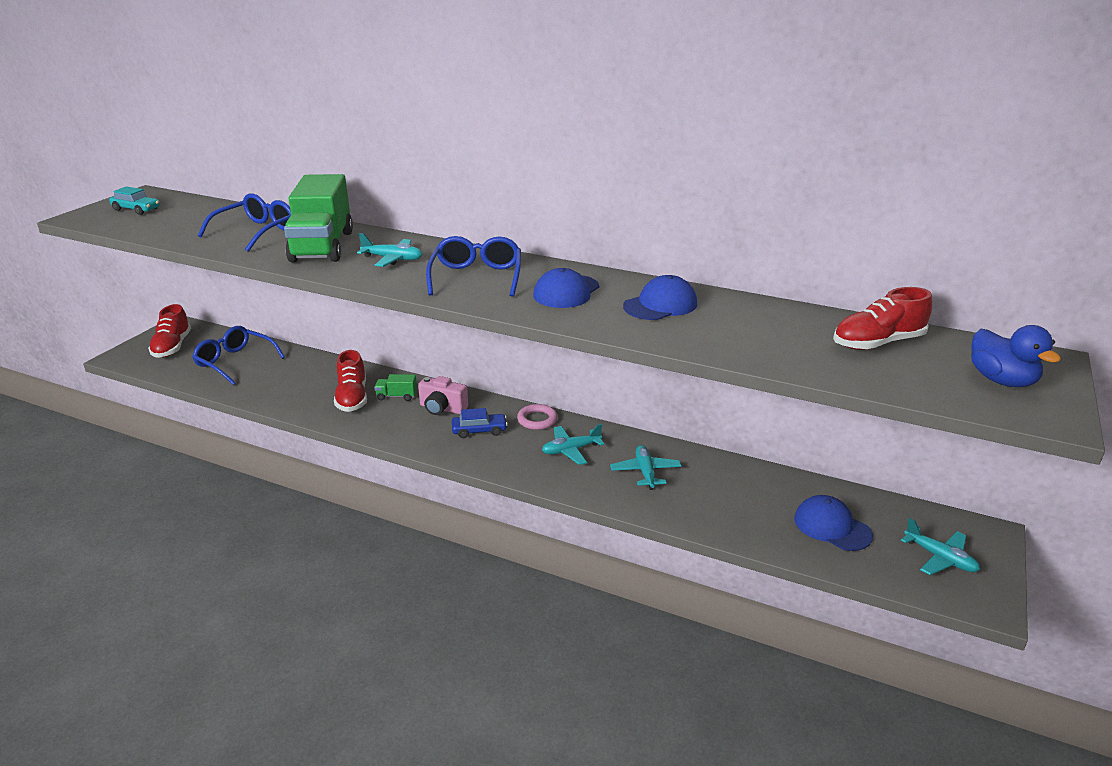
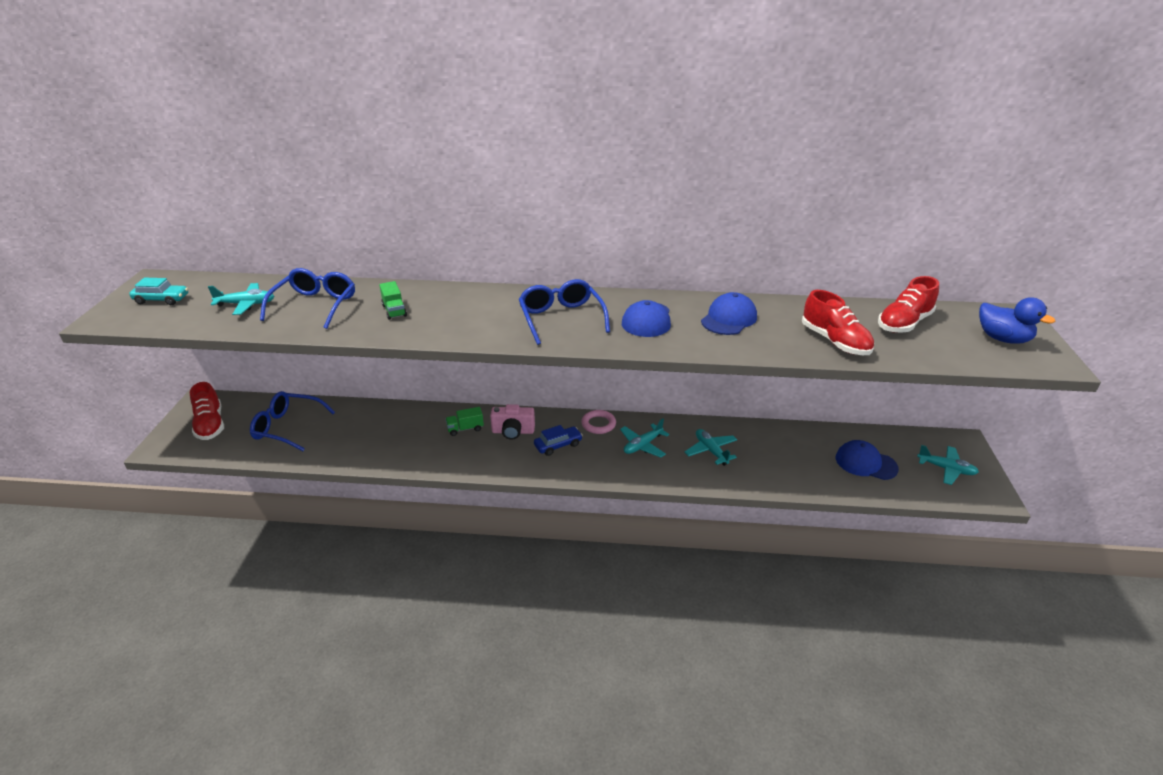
camera: 20 degrees left, 5 degrees up
(322, 246) = (394, 310): green truck -> green truck, size x0.41
(352, 398) = (426, 439): red shoe -> red shoe (835, 342)
(393, 259) = (472, 313): turquoise plane -> turquoise plane (246, 304)

